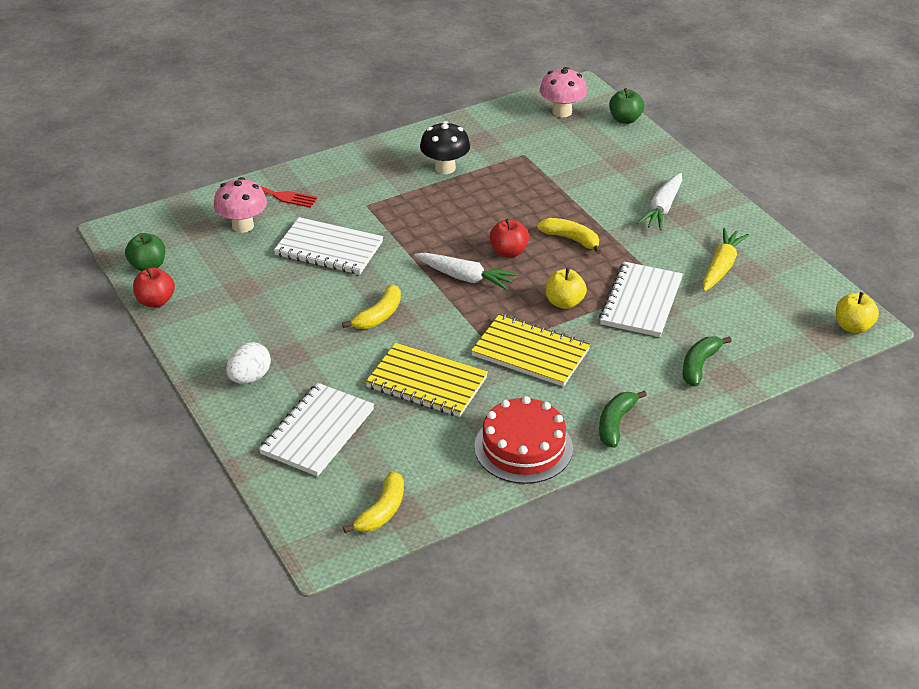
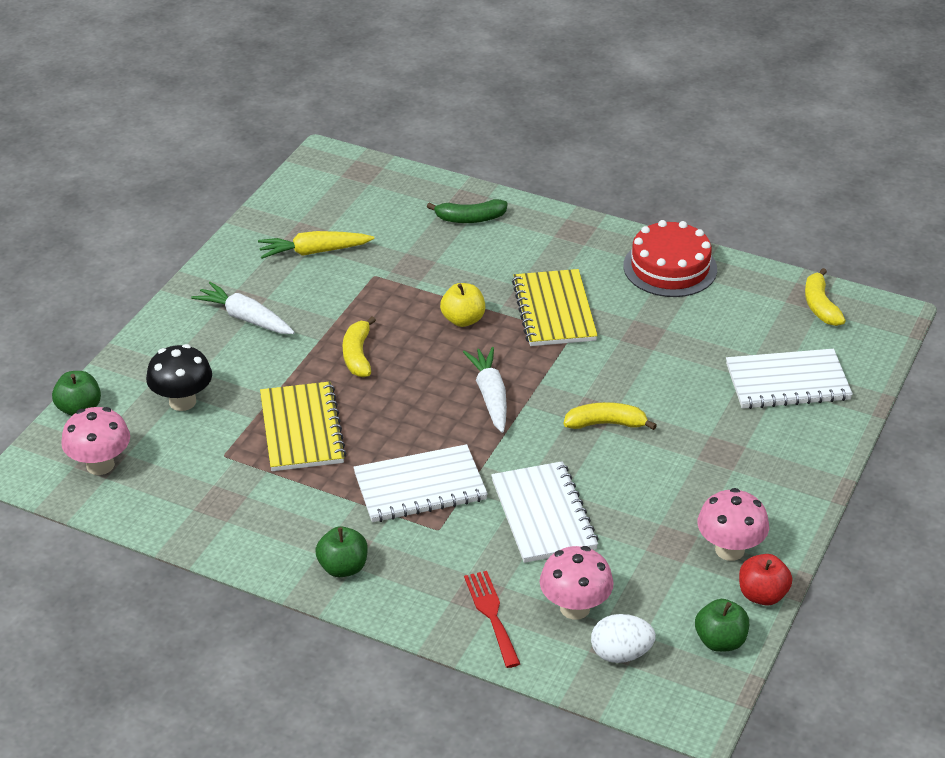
camera: 125 degrees left, 0 degrees up
(205, 308) = (729, 550): none -> pink mushroom
(250, 378) = (779, 459): white egg -> white egg (621, 654)
(377, 161) = (343, 567): none -> green apple
(382, 511) = (820, 306): yellow banana -> yellow banana turned 90 degrees counterclockwise
(426, 383) = (659, 351): yellow notebook -> yellow notebook (302, 429)
(445, 168) = (308, 503): black mushroom -> black mushroom (182, 401)
(508, 252) = (420, 386): red apple -> none
(616, 423) = (589, 234): green banana -> none
(641, 301) = (415, 278): white notebook -> white notebook (420, 487)
(662, 208) = (246, 318): white carrot -> white carrot turned 135 degrees counterclockwise
(853, 327) = (334, 162): yellow apple -> none

